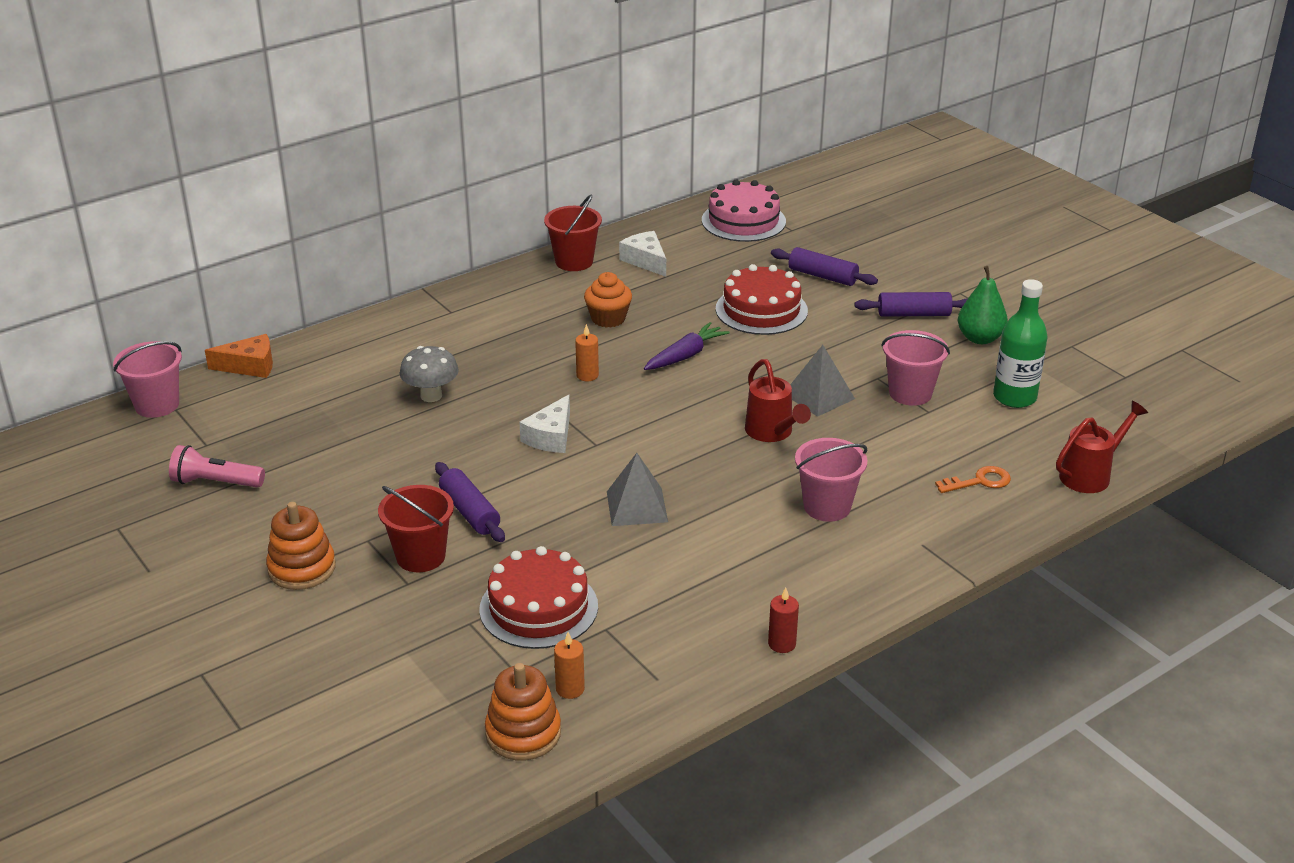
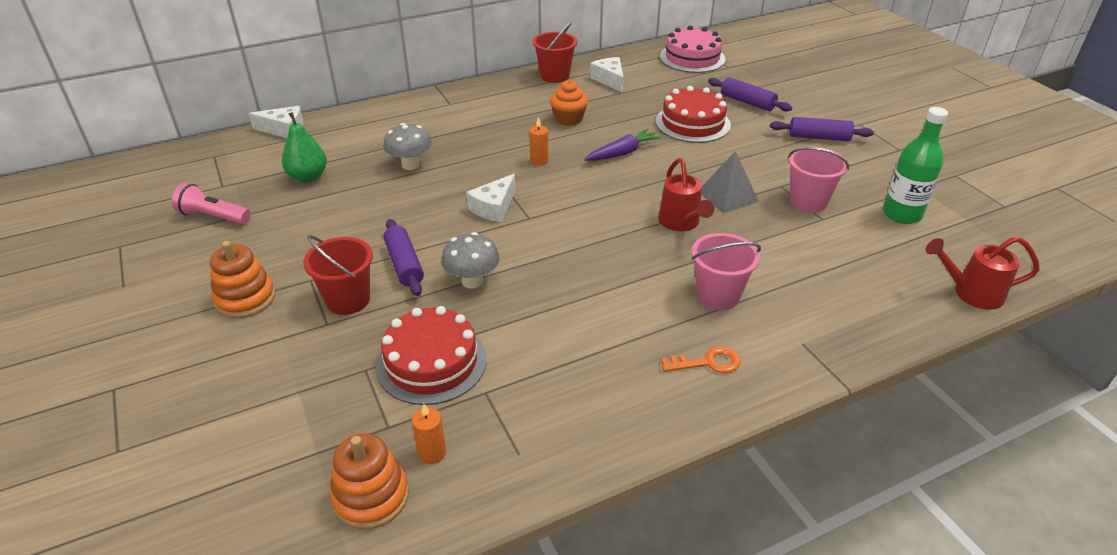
camera: 10 degrees right, 5 degrees up
(157, 405) = (202, 152): pink bucket -> none
(250, 366) = (284, 129): orange cheese -> white cheese
(554, 521) = (472, 281): none -> grey mushroom
(636, 506) = (547, 276): grey pyramid -> none
(782, 644) = (648, 431): red candle -> none
(979, 481) = (863, 287): orange key -> orange key (708, 362)
(980, 338) = (874, 161): green pear -> green pear (308, 177)
(1090, 475) = (971, 293): red watering can -> red watering can turned 150 degrees counterclockwise

